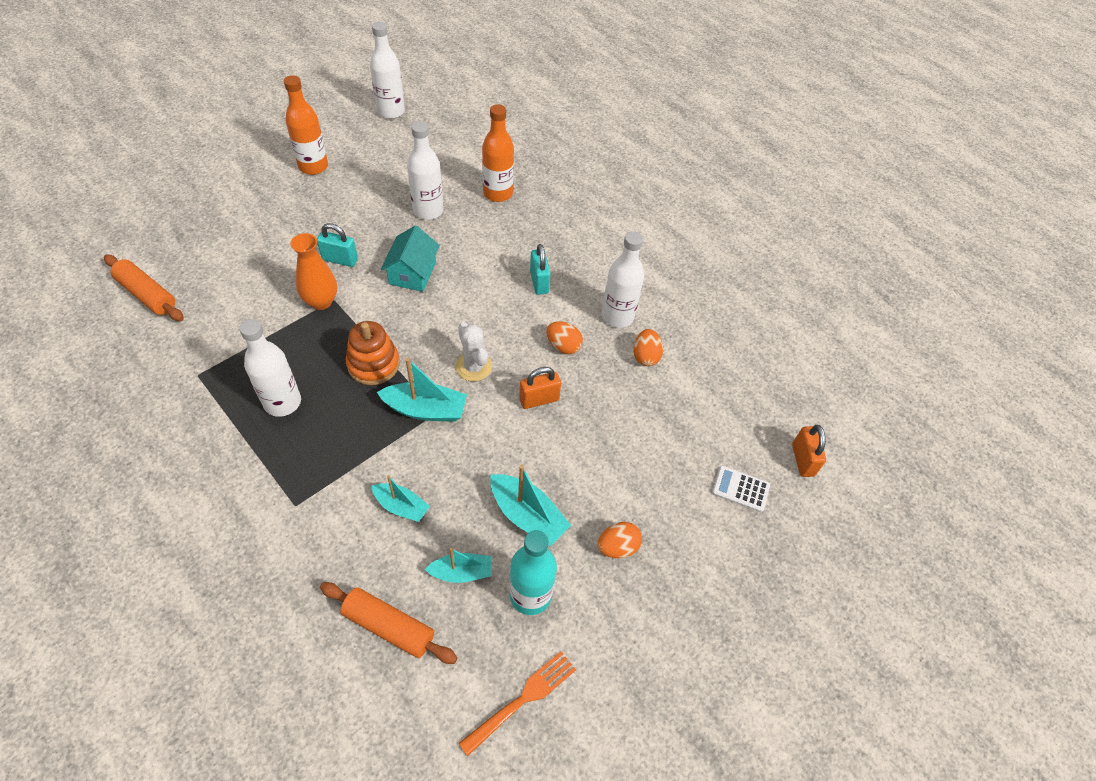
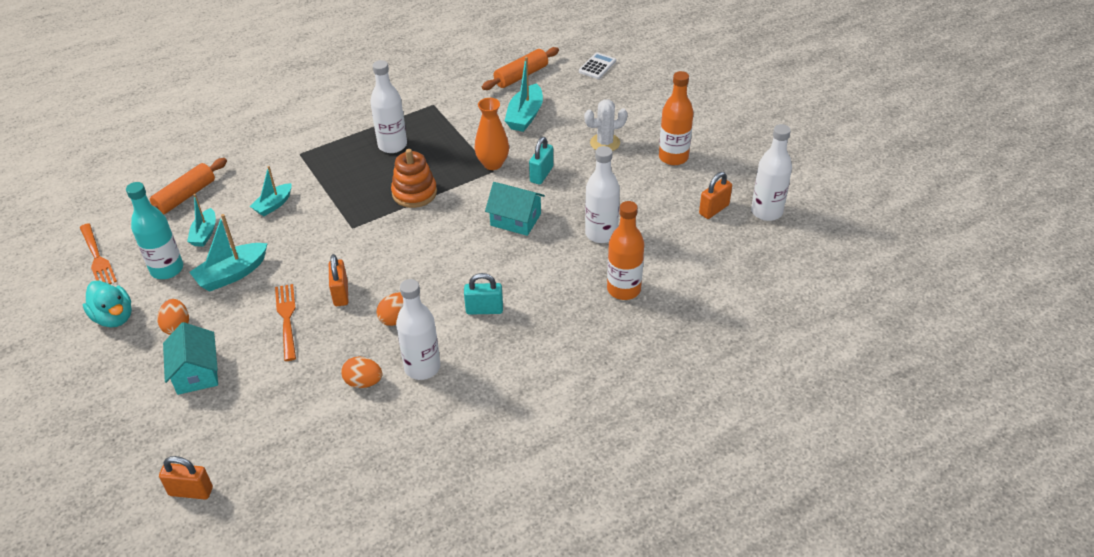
camera: 105 degrees right, 10 degrees down
(389, 141) = (714, 209): none -> orange padlock
(425, 409) = (357, 221): turquoise boat -> turquoise boat (525, 116)
(473, 367) = (392, 253): white cactus -> white cactus (605, 143)
(583, 440) = (287, 319): none -> orange fork
(619, 627) = (114, 317): none -> turquoise duck
(673, 503) = (196, 372): none -> turquoise house
(740, 489) = (186, 428): white calculator -> white calculator (597, 66)

